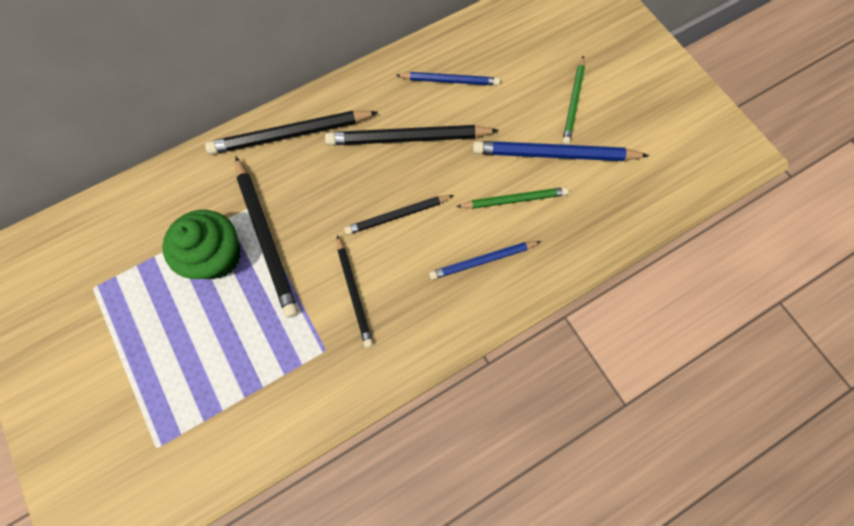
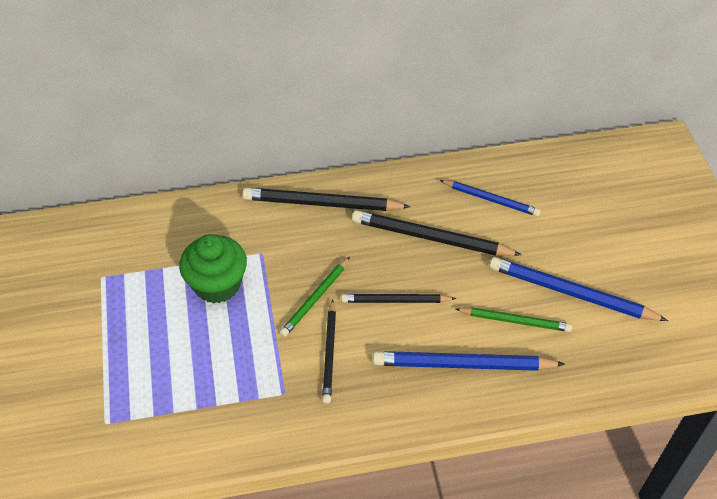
camera: 20 degrees right, 20 degrees down
(266, 238) = (267, 283): black pencil -> none
(482, 260) = (463, 364): blue pencil -> blue pencil, size x1.58
(573, 102) = (608, 252): green pencil -> green pencil (315, 298)

